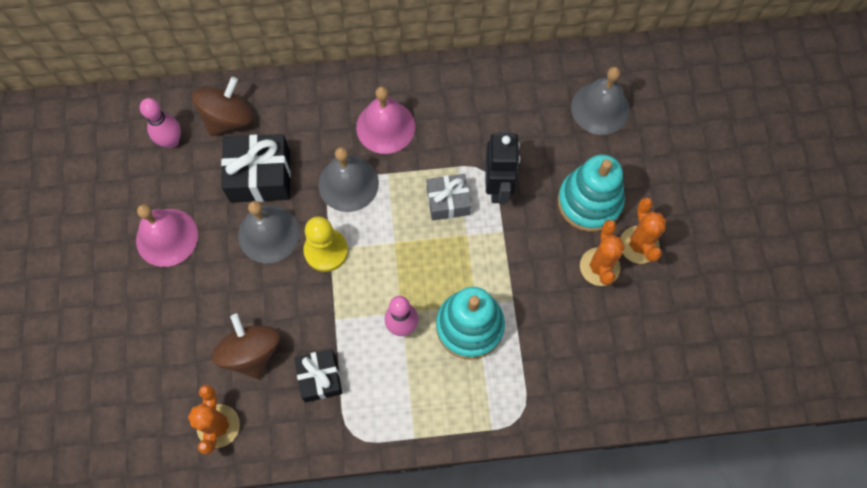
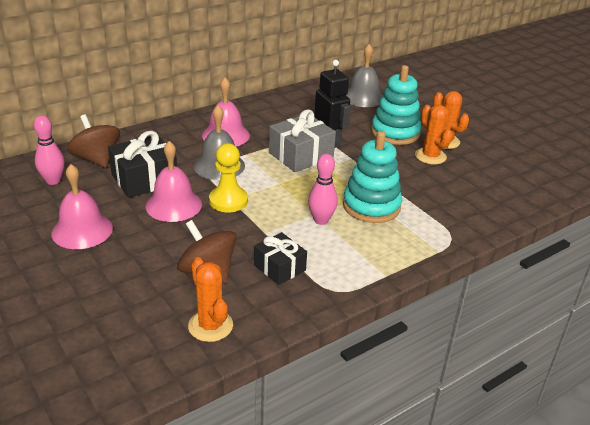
camera: 30 degrees left, 35 degrees down
(228, 118) = (96, 159): brown spinning top -> brown spinning top turned 45 degrees counterclockwise
(269, 234) = (173, 205): grey bell -> pink bell
(448, 201) = (301, 155): grey gift -> grey gift, size x1.56

